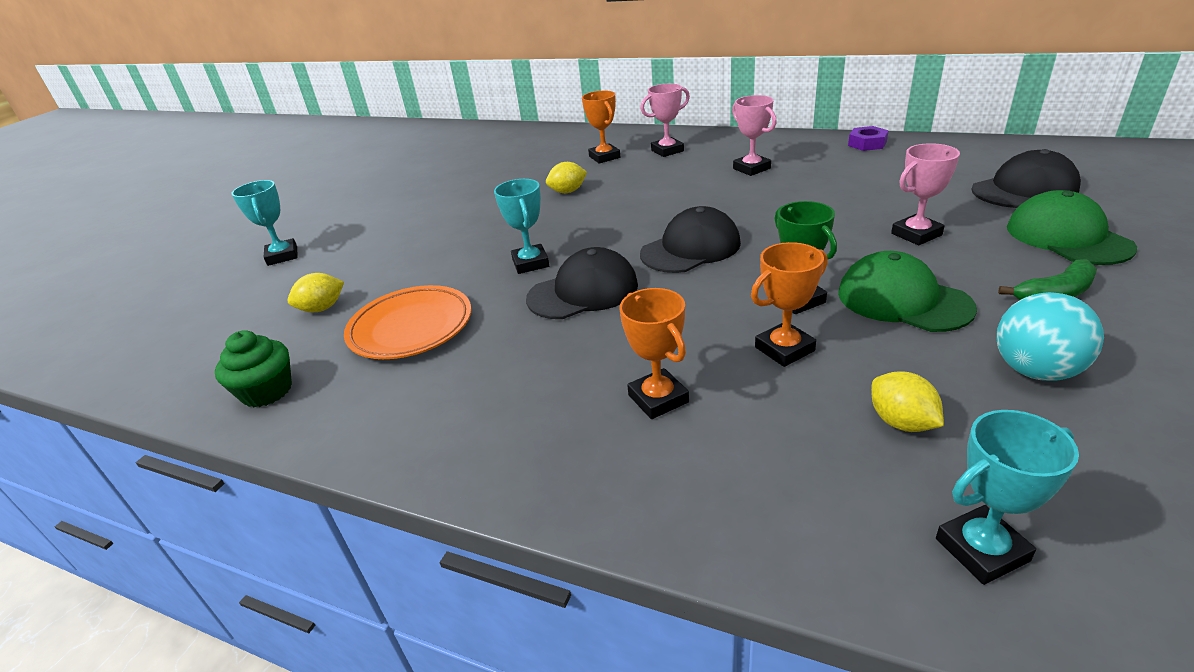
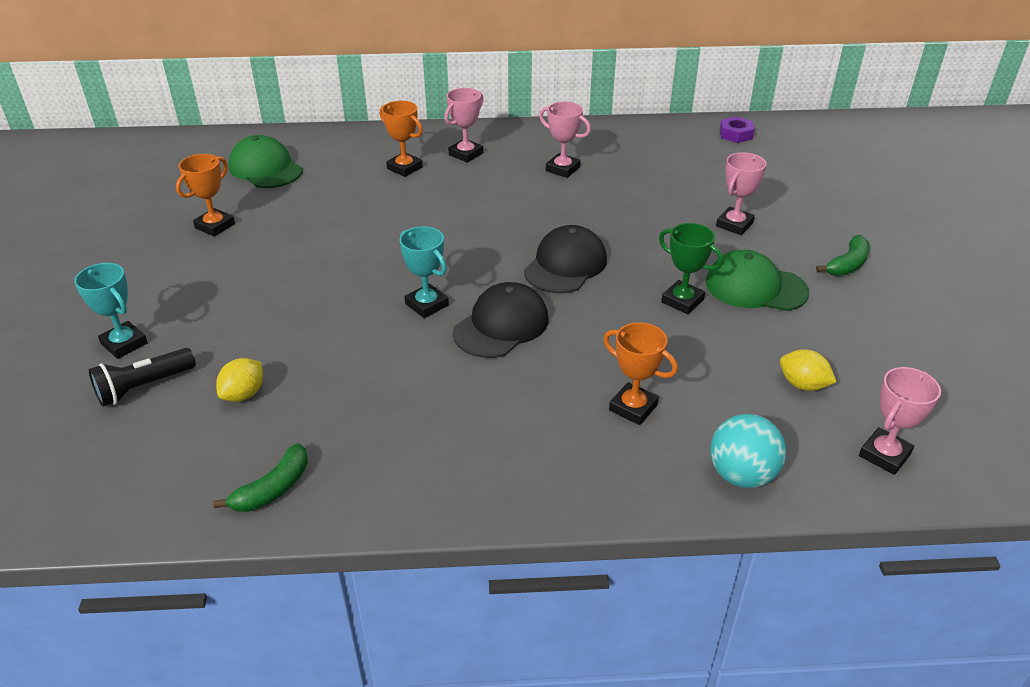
camera: 30 degrees left, 5 degrees up
(263, 289) = (144, 387): none -> black flashlight
(267, 391) = (273, 489): green cupcake -> green banana
(411, 328) = (364, 394): orange plate -> none
(568, 191) = (399, 216): yellow lemon -> none
(784, 349) = (697, 346): orange trophy -> orange trophy (215, 226)
(867, 144) = (647, 130): purple nut -> purple nut (735, 134)
(981, 550) = (884, 455): turquoise trophy -> pink trophy
(1024, 189) = (789, 170): black cap -> none
(1035, 370) = (861, 328): turquoise ball -> turquoise ball (741, 475)
(1067, 237) = (835, 213): green cap -> green cap (265, 168)

